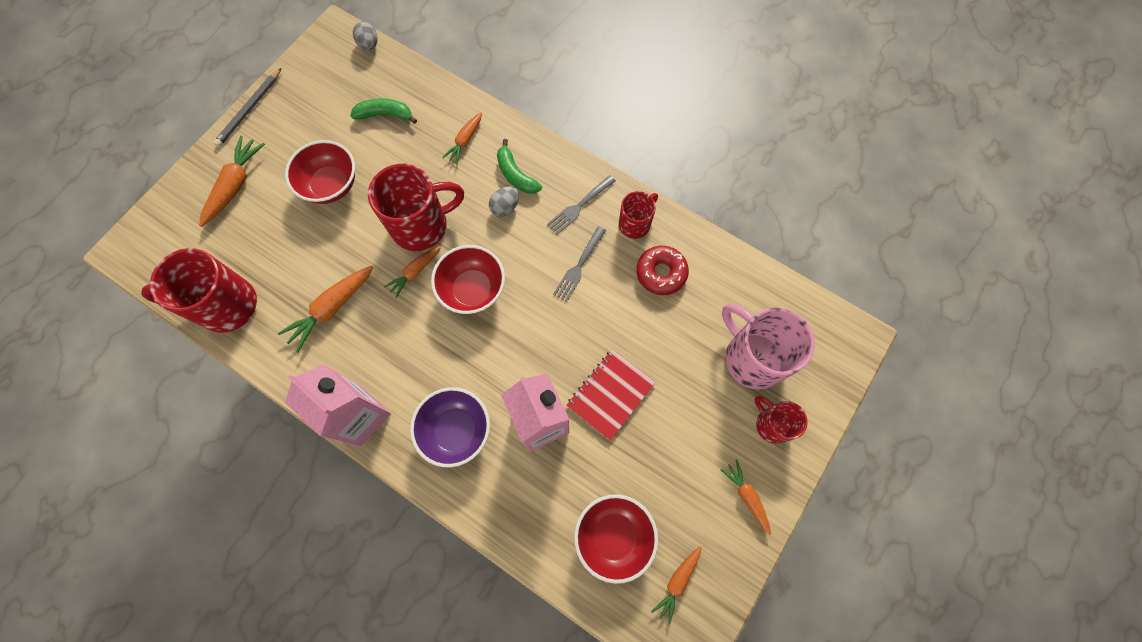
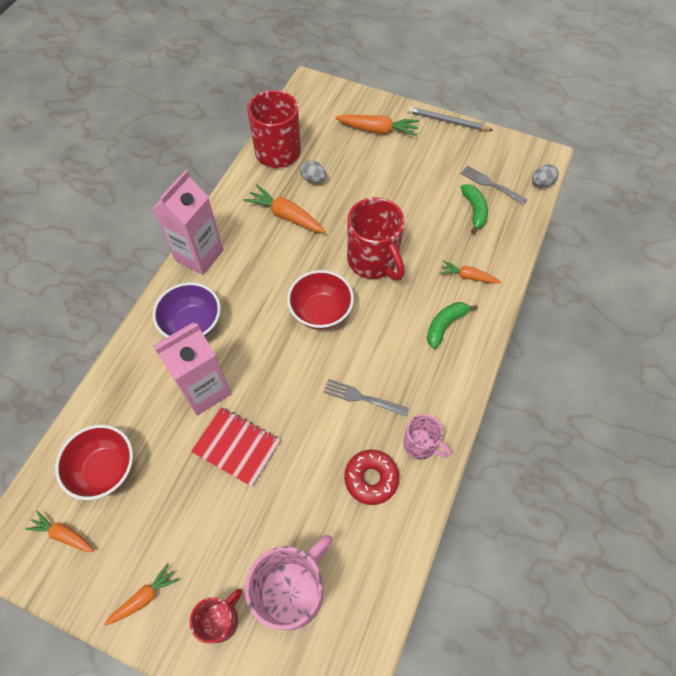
camera: 80 degrees right, 10 degrees down
(331, 185) = (394, 189): red bowl -> none
(415, 272) = (329, 265): orange carrot -> none
(505, 207) = (408, 322): grey egg -> grey egg (313, 179)
(579, 206) = (427, 388): grey fork -> grey fork (491, 184)
(635, 224) = (421, 444): red mug -> pink mug

